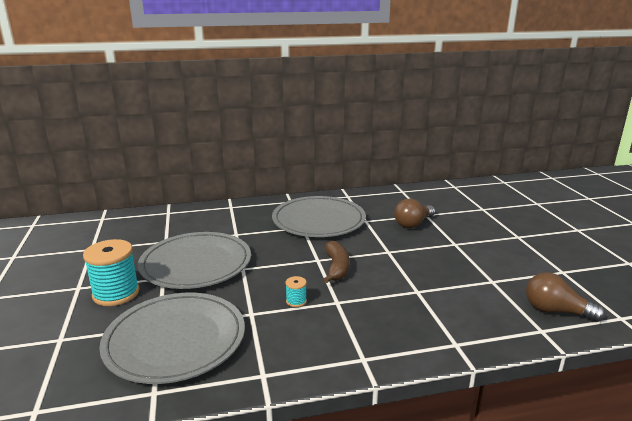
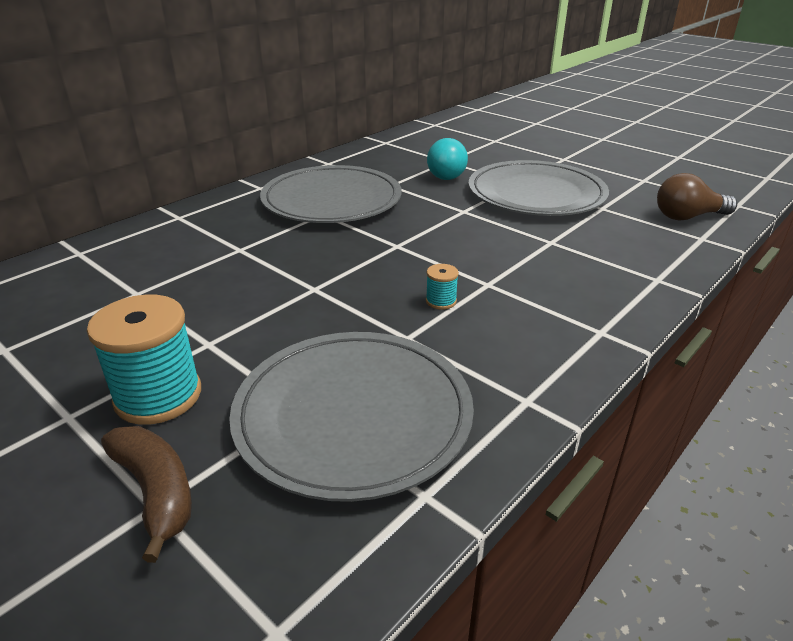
camera: 35 degrees left, 10 degrees up
(196, 264) = (235, 306): grey plate -> grey plate (536, 194)
(336, 268) = (432, 247): brown banana -> brown banana (156, 492)
(413, 224) = (447, 174): brown light bulb -> turquoise light bulb

